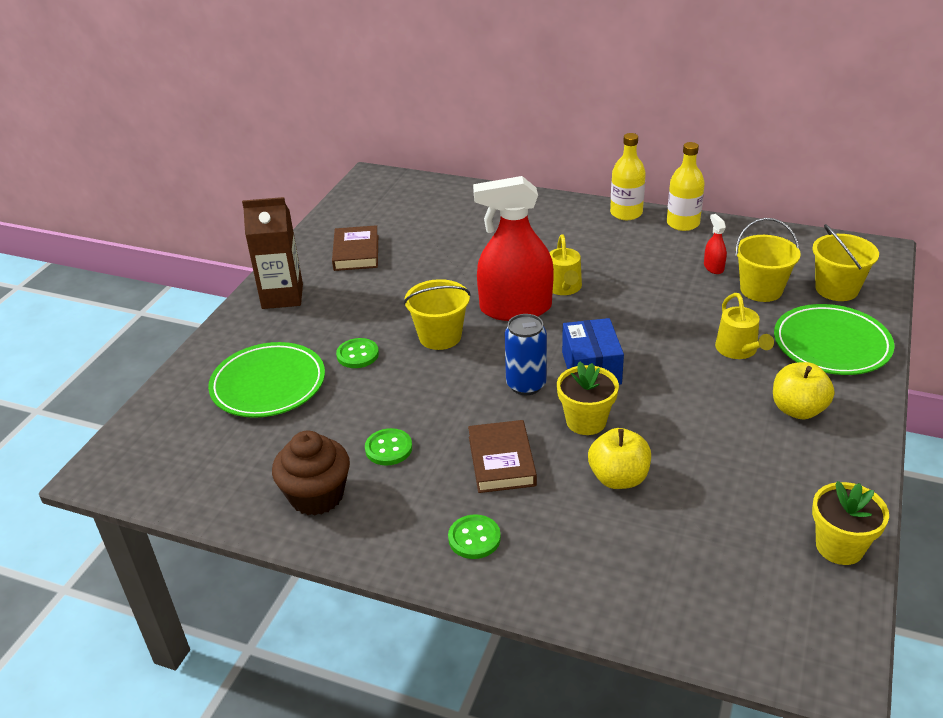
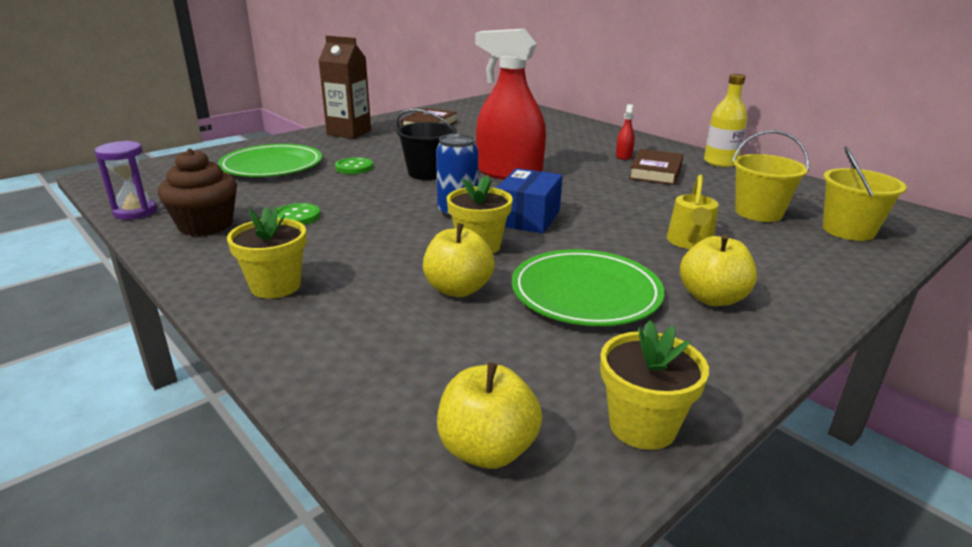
camera: 25 degrees right, 10 degrees down
(219, 507) = (135, 212): none -> purple hourglass
(440, 336) = (428, 173): yellow bucket -> black bucket
(474, 538) = (275, 286): green button -> yellow flower pot
(501, 461) = (371, 248): brown book -> brown book (655, 172)
(564, 288) = (565, 172): yellow watering can -> none
(626, 213) = (672, 148): yellow bottle -> none
(713, 267) = (722, 190): red spray bottle -> red spray bottle (623, 156)
(771, 608) = (487, 449): none -> yellow apple
(831, 344) = (804, 264): green plate -> green plate (585, 293)

